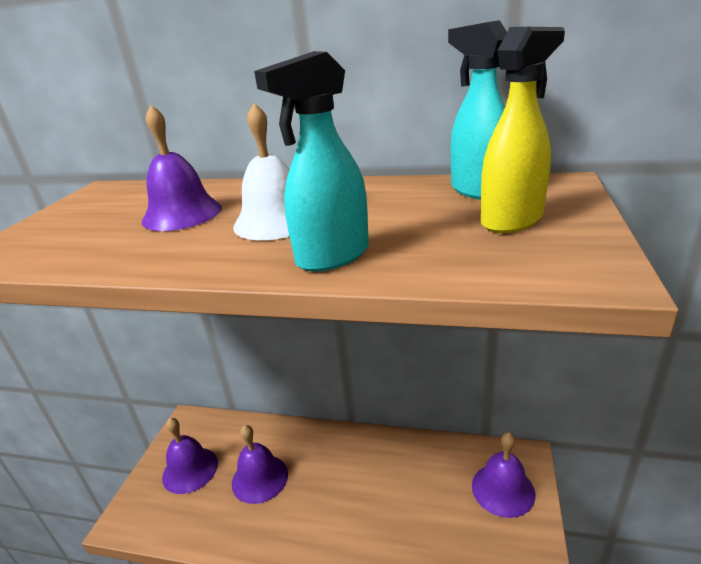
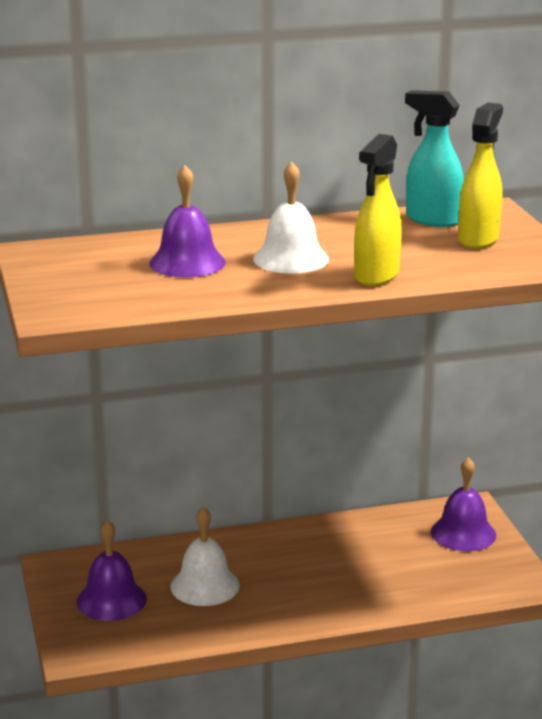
camera: 30 degrees left, 5 degrees down
(260, 478) = (205, 586): purple bell -> white bell
(332, 257) = (376, 276): turquoise spray bottle -> yellow spray bottle

